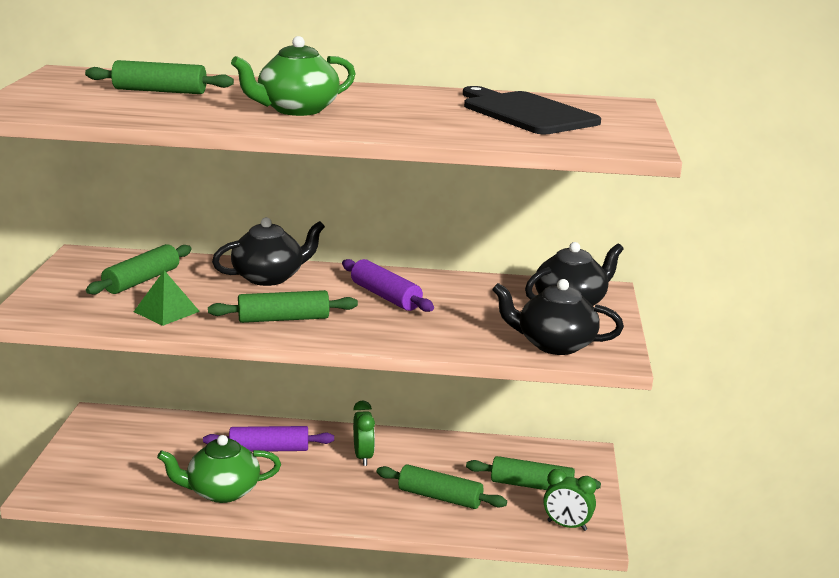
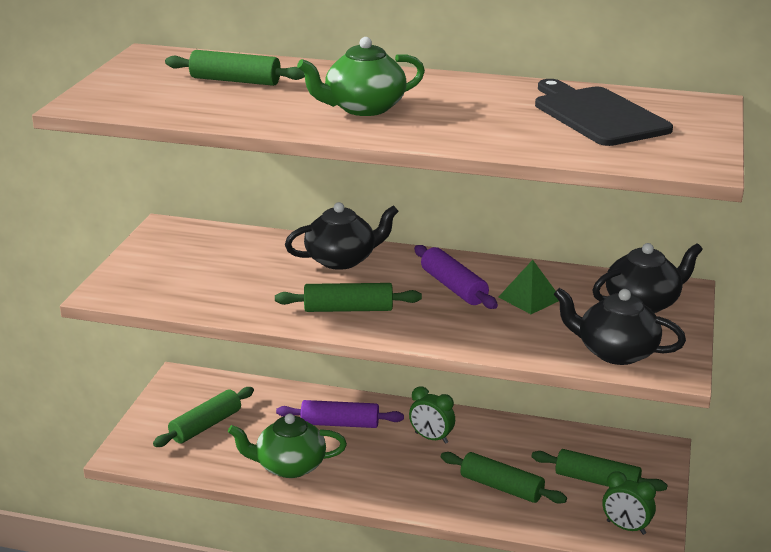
camera: 10 degrees right, 5 degrees up
(142, 280) = (218, 259): green rolling pin -> green rolling pin (205, 426)
(166, 311) = (237, 295): green pyramid -> green pyramid (530, 298)
(363, 457) = (431, 438): green clock -> green clock turned 120 degrees clockwise

